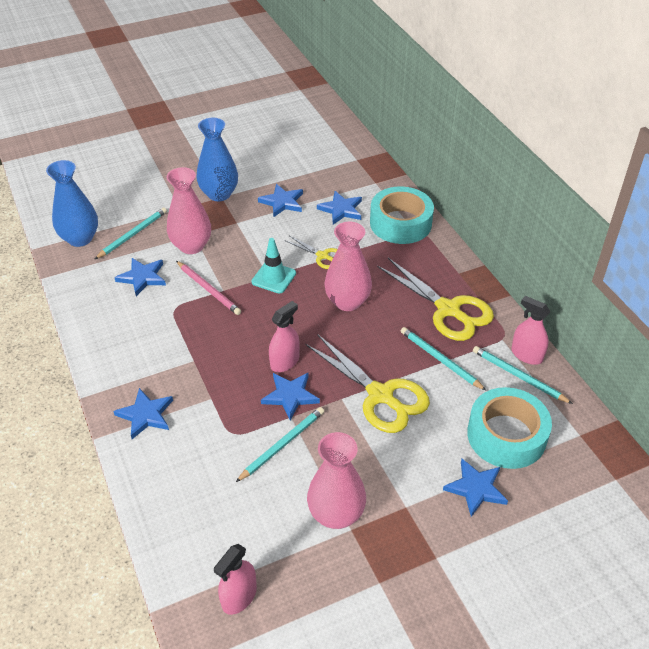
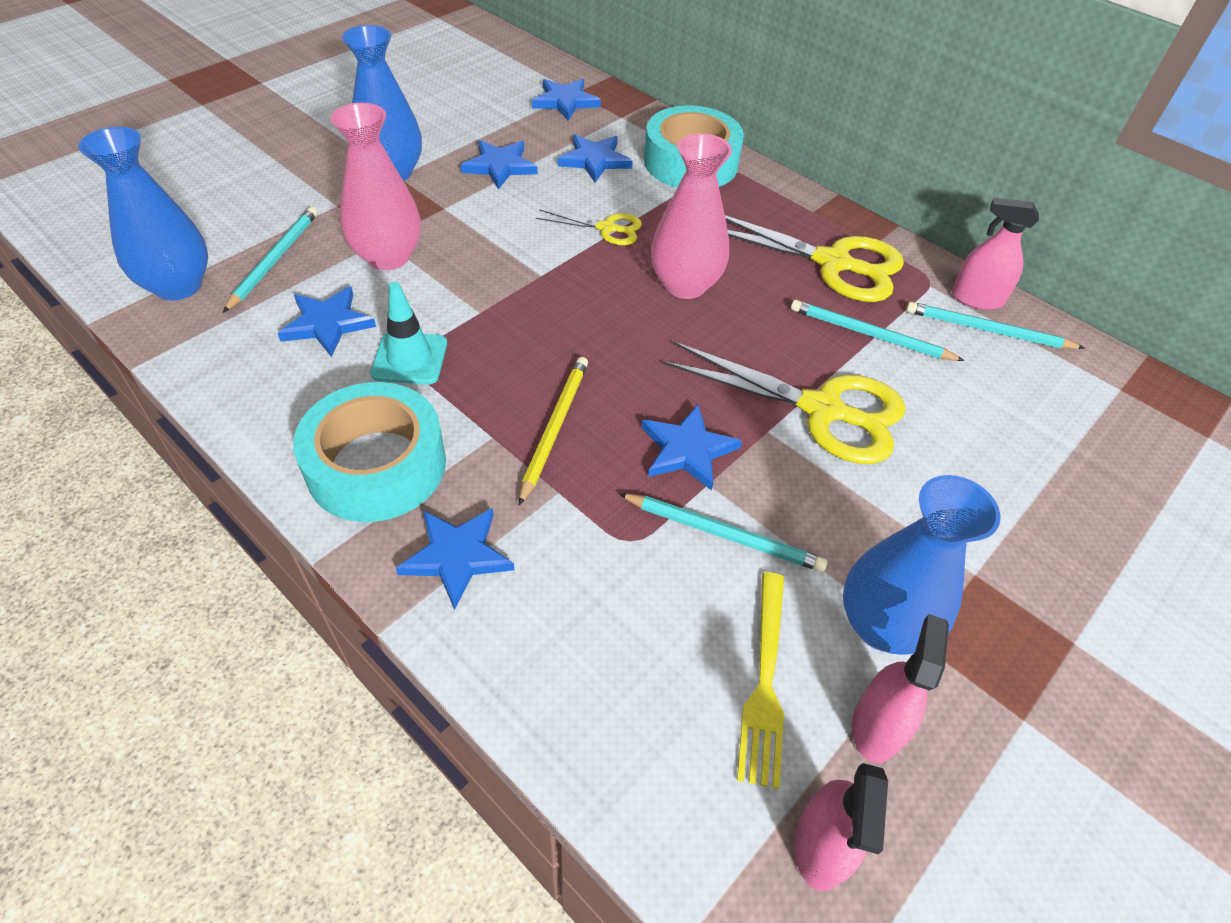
camera: 25 degrees left, 5 degrees up
(208, 289) = (454, 316): pink pencil -> none
(227, 364) = (554, 428): none -> yellow pencil
(258, 521) = (765, 683): none -> yellow fork
(274, 278) = (551, 275): turquoise traffic cone -> turquoise traffic cone (410, 358)
(282, 444) = (724, 534): turquoise pencil -> turquoise pencil turned 90 degrees clockwise
(284, 362) = (645, 398): pink spray bottle -> pink spray bottle (876, 726)
(336, 514) = (882, 625): pink vase -> blue vase
(476, 488) = (1050, 510): blue star -> blue star (565, 102)
(506, 435) = (1032, 418): turquoise tape -> turquoise tape (377, 465)

